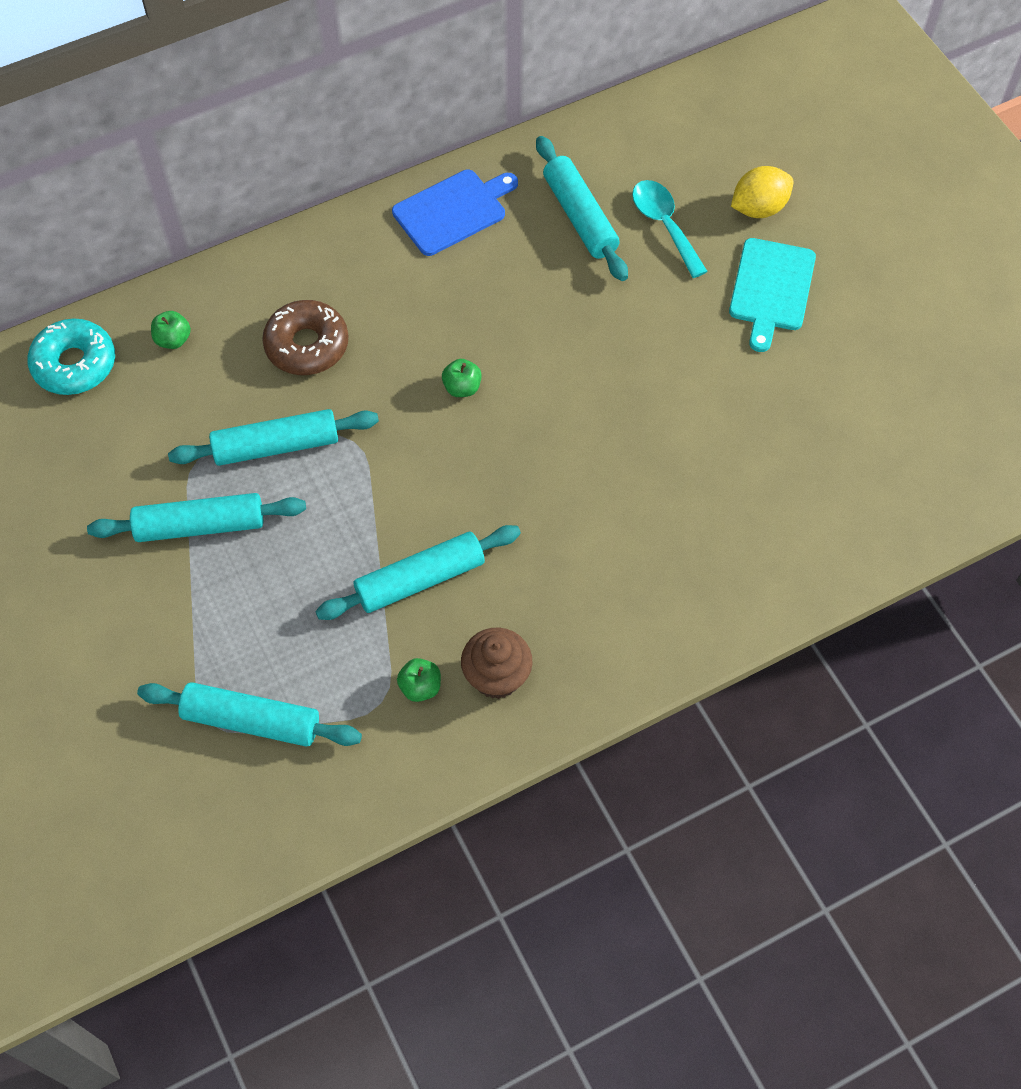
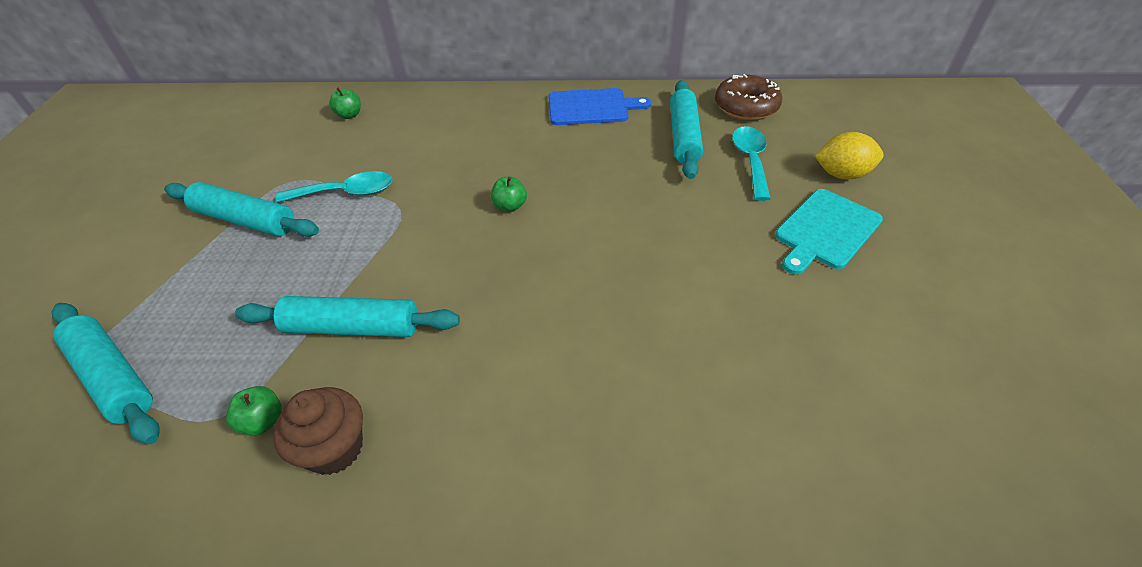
camera: 30 degrees right, 15 degrees down
(74, 364) = (281, 108): turquoise donut -> none
(276, 446) = (346, 193): turquoise rolling pin -> turquoise spoon
(307, 345) = (426, 145): brown donut -> brown donut (746, 107)

